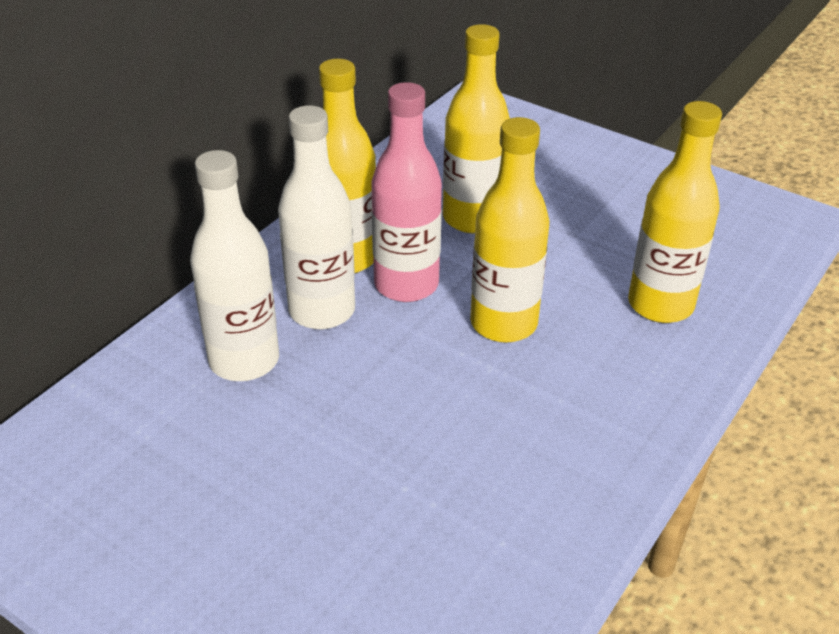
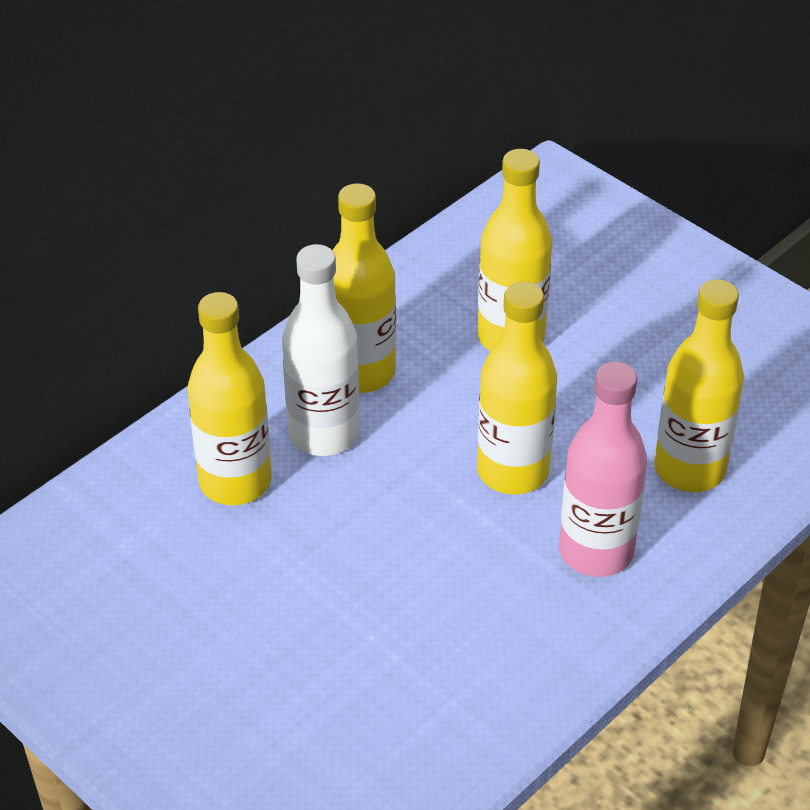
camera: 10 degrees right, 5 degrees up
(244, 361) = (235, 482): white bottle -> yellow bottle
(406, 285) = (419, 412): pink bottle -> pink bottle (596, 551)

